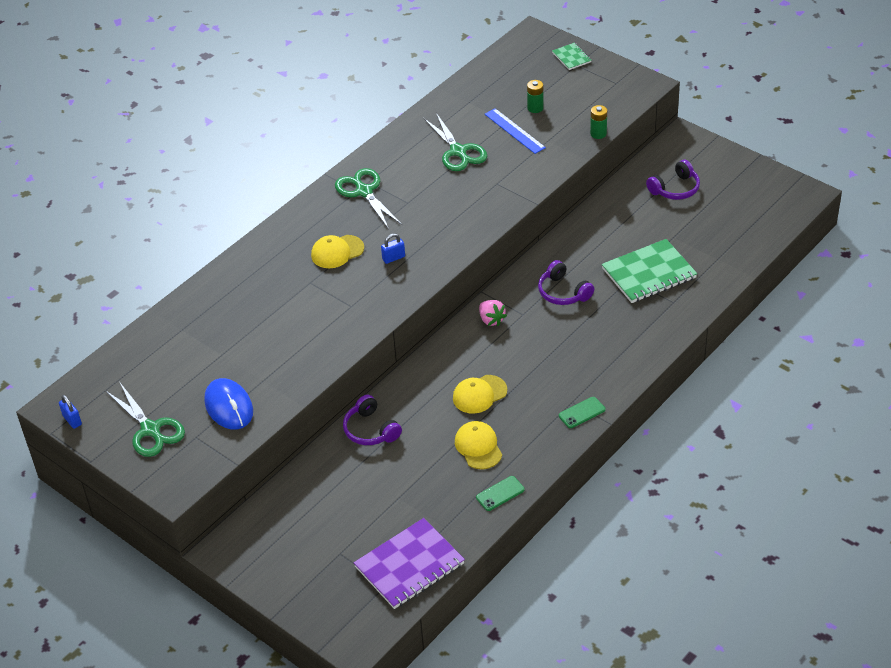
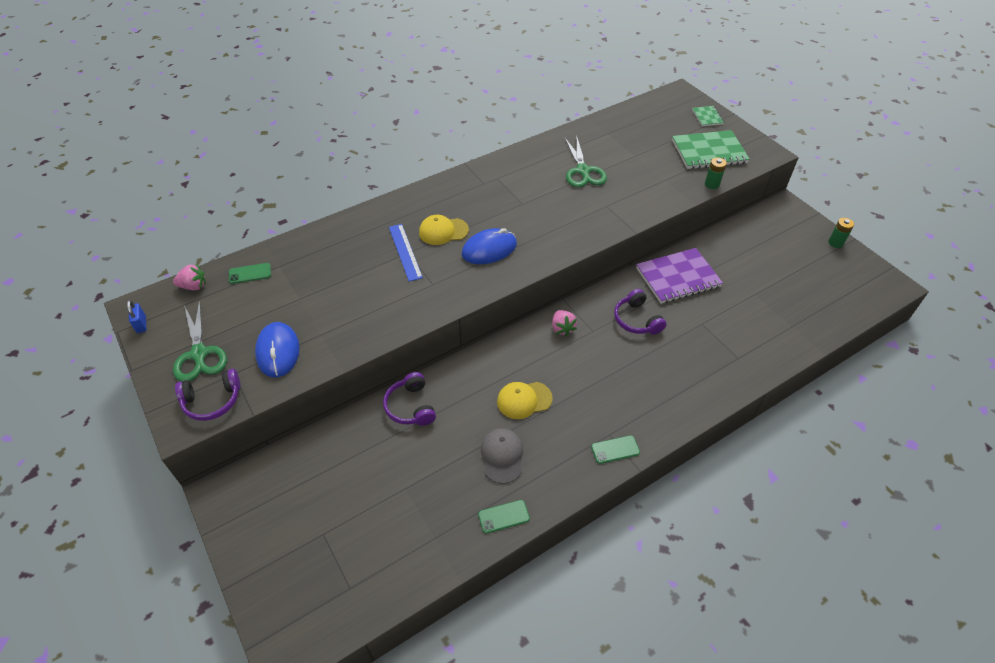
camera: 15 degrees right, 5 degrees up
(102, 372) = (193, 286): none -> pink strawberry
(155, 344) = (250, 273): none -> green phone
(364, 191) = (489, 185): green scissors -> none
(393, 258) = (489, 249): blue padlock -> blue mouse
(409, 565) = (382, 573): purple notebook -> purple notebook (678, 277)
(478, 447) = (502, 456): yellow cap -> grey cap
(514, 131) = (638, 165): blue ruler -> blue ruler (405, 252)
(535, 108) = (662, 150): green battery -> green battery (835, 243)
(649, 273) = (722, 323): green notebook -> green notebook (709, 152)
(675, 189) = (768, 250): purple headphones -> purple headphones (212, 401)

